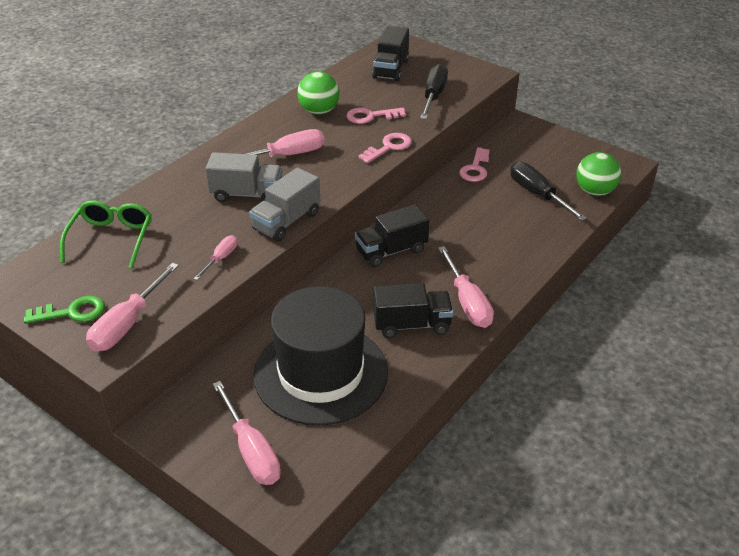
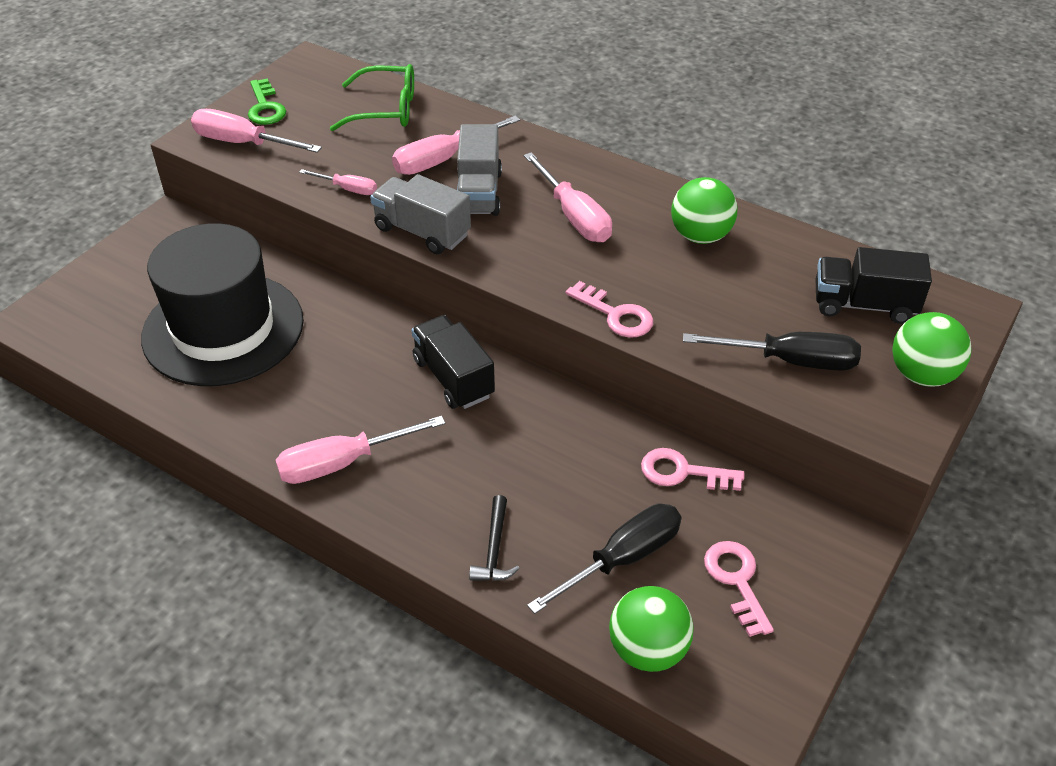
camera: 85 degrees right, 5 degrees up
(251, 450) = (119, 288): pink screwdriver -> pink screwdriver (443, 160)
(371, 116) = (701, 290): pink key -> pink key (736, 581)
(412, 325) = (300, 405): black truck -> none
(446, 62) = (922, 375): none -> green ball
(534, 239) = (494, 549): none -> black hammer

